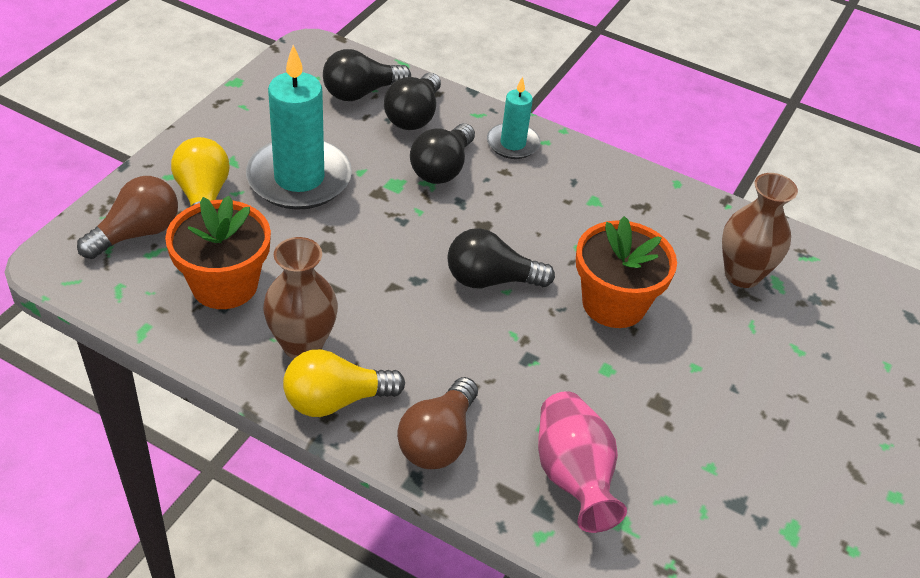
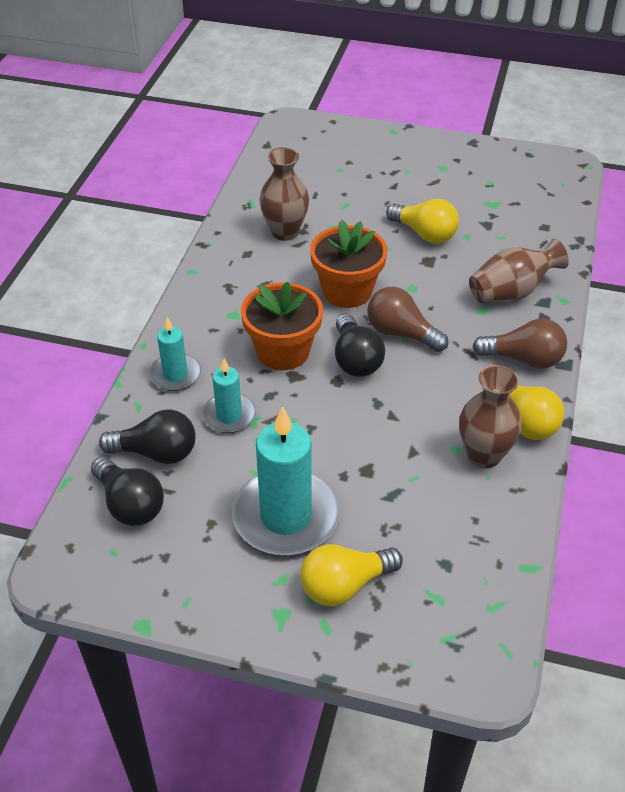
camera: 100 degrees left, 0 degrees up
(137, 233) = (419, 621): brown light bulb -> brown light bulb (401, 333)
(224, 285) = (448, 528): orange flower pot -> orange flower pot (283, 351)
(442, 168) = (229, 415): black light bulb -> turquoise candle
(573, 476) = (511, 292): pink vase -> brown vase
(721, 418) = (424, 234): none -> yellow light bulb

